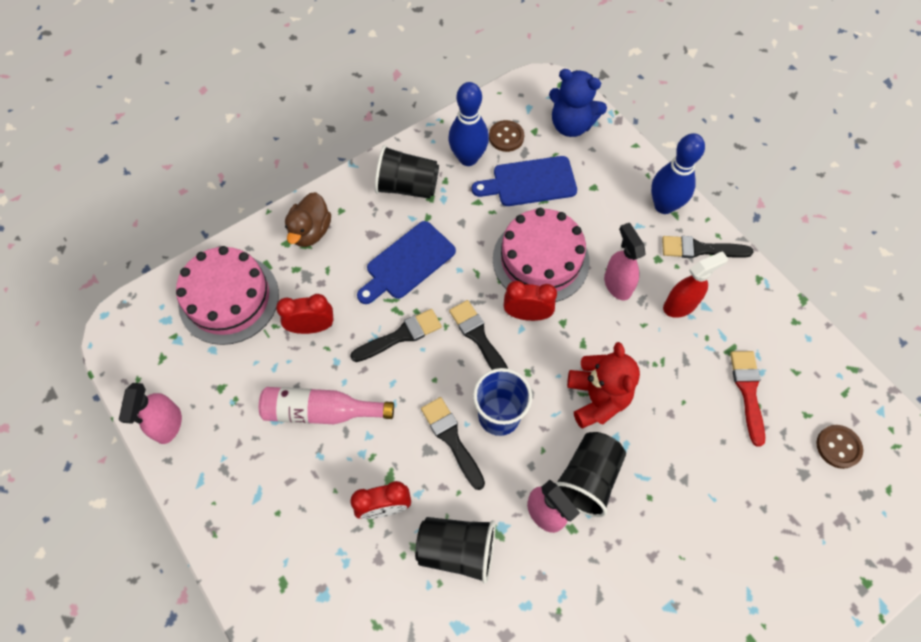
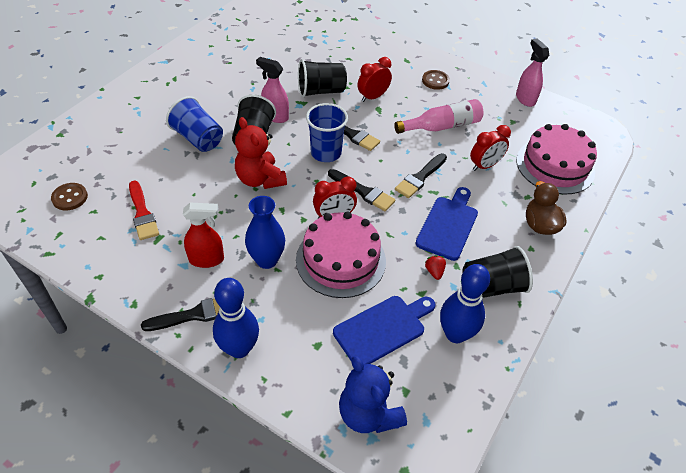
camera: 155 degrees right, 15 degrees down
(453, 218) = (434, 272): none -> red strawberry
(506, 137) = (431, 372): brown button -> brown button (435, 81)
(571, 125) = (368, 414): blue teddy bear -> blue teddy bear turned 120 degrees counterclockwise
(617, 284) = (267, 260): pink spray bottle -> blue vase
(665, 503) = (198, 139): none -> blue cup
(680, 305) = (207, 259): red spray bottle -> red spray bottle turned 135 degrees counterclockwise

